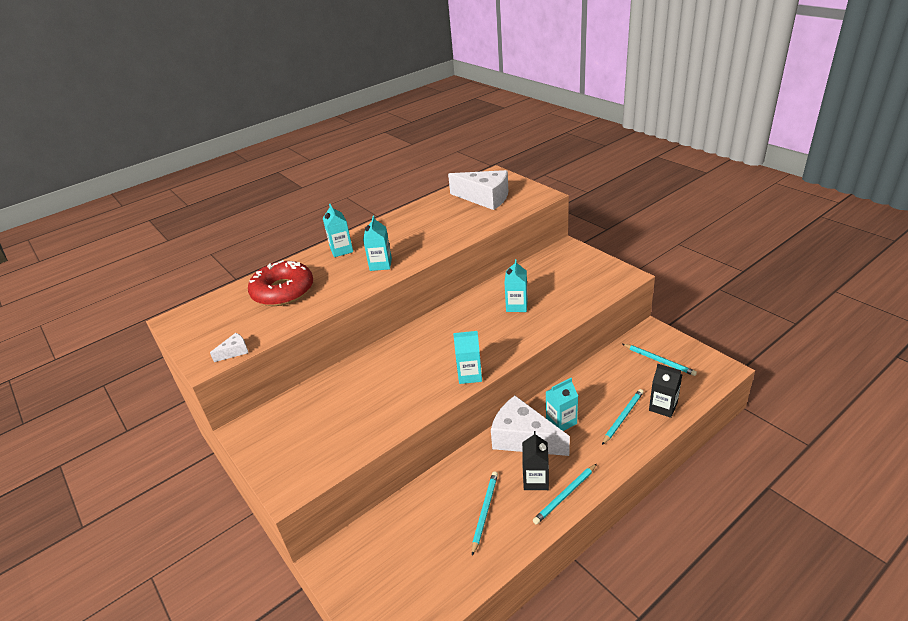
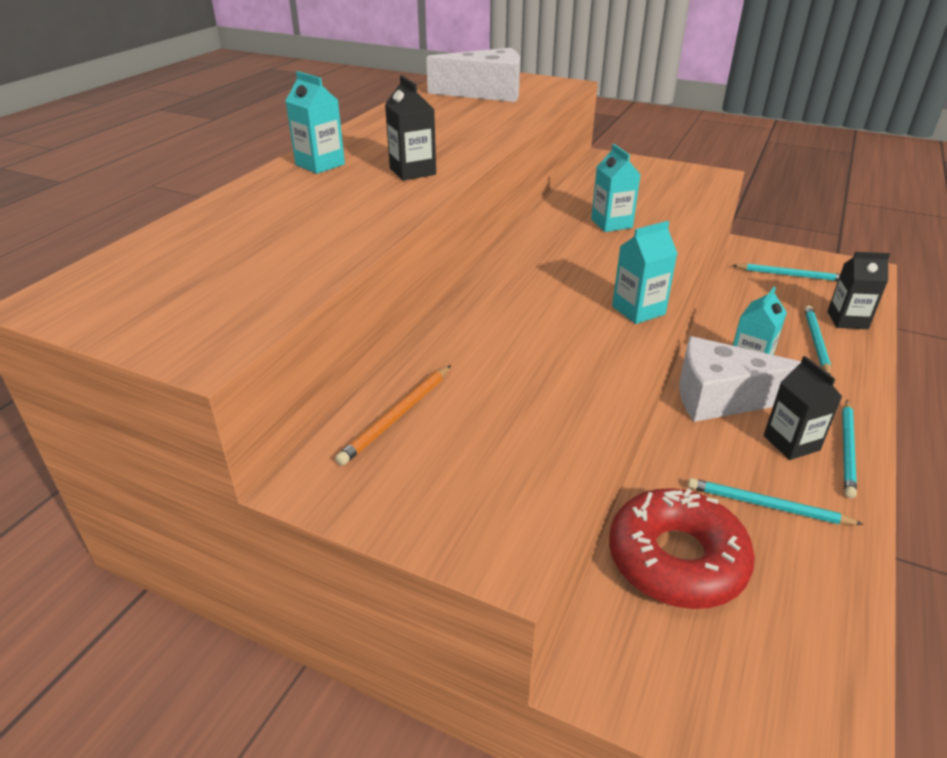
camera: 30 degrees left, 0 degrees up
(234, 352) = (255, 321): white cheese -> none
(283, 291) = (265, 225): red donut -> red donut (676, 559)
(300, 407) = (397, 416): none -> orange pencil
(380, 264) = (412, 171): turquoise carton -> black carton
(484, 512) = (767, 506): turquoise pencil -> turquoise pencil turned 60 degrees counterclockwise

